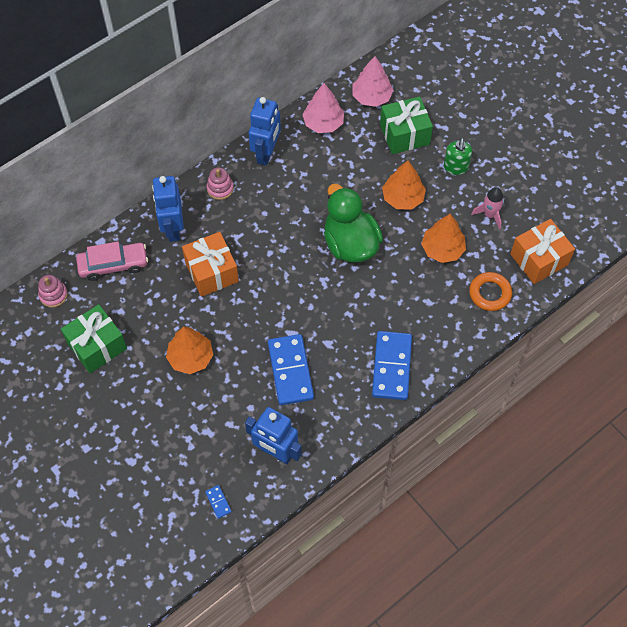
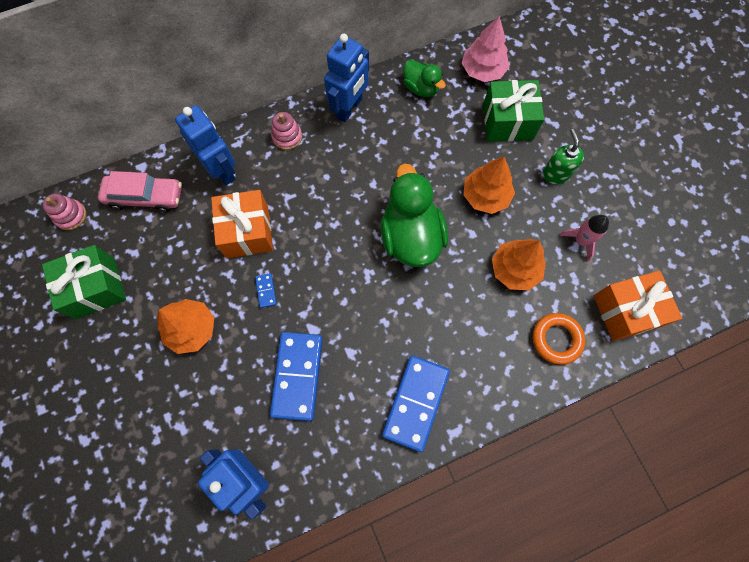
camera: 15 degrees right, 10 degrees up
(173, 228) = (222, 170): blue robot -> blue robot turned 135 degrees clockwise
(218, 502) = (163, 523): blue domino -> blue domino (266, 291)
(323, 123) = (421, 88): pink tree -> green duck
(456, 167) = (556, 174): green soap dispenser -> green soap dispenser turned 150 degrees clockwise

